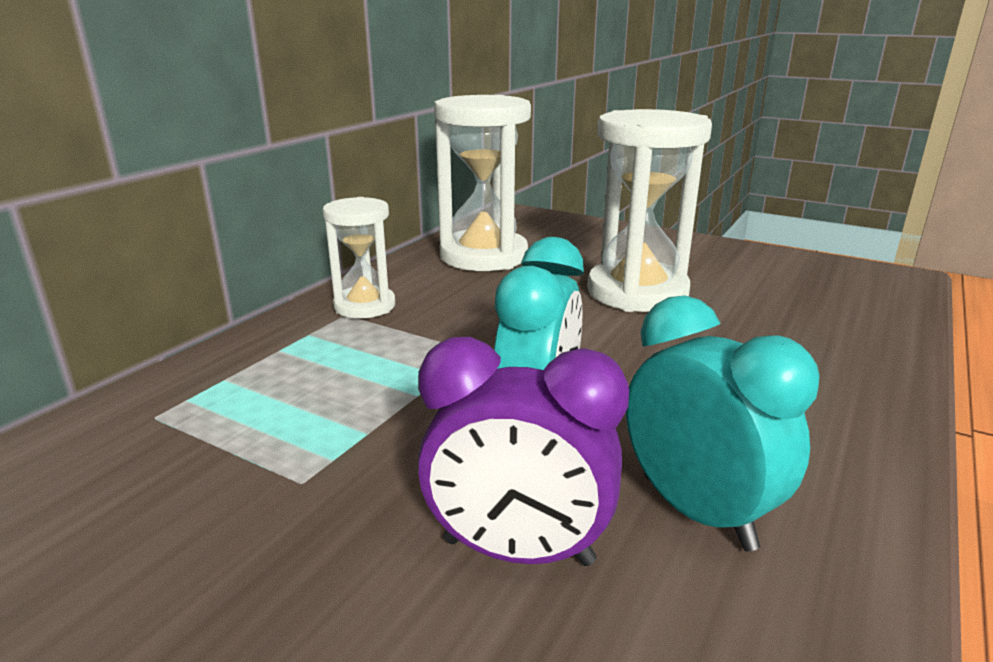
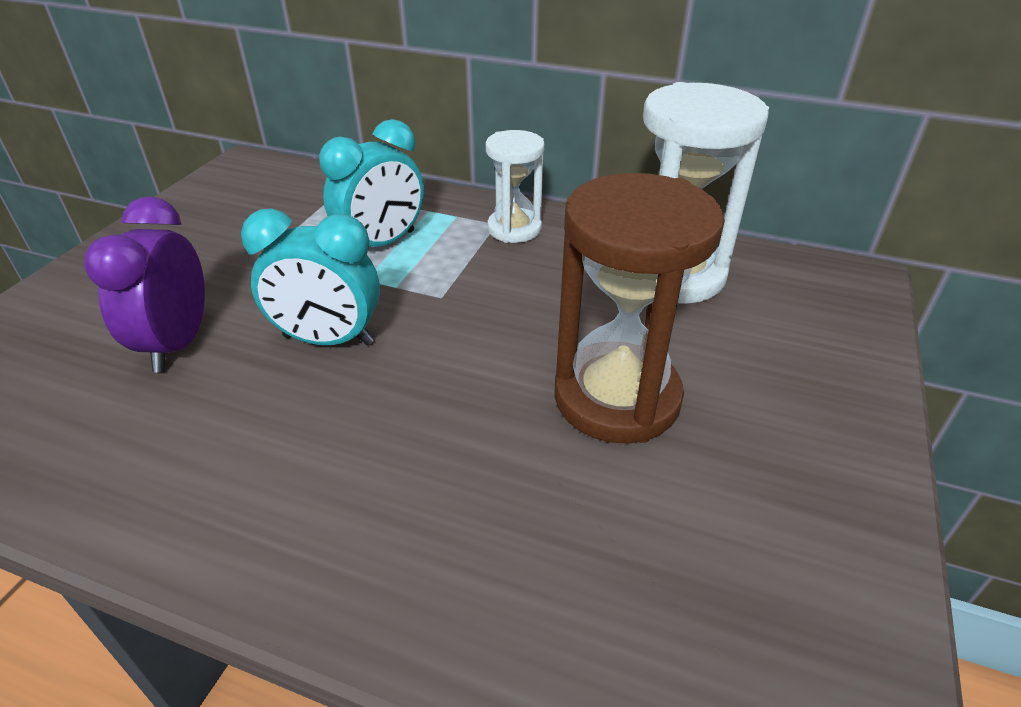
camera: 80 degrees right, 15 degrees up
(637, 292) = (616, 397): white hourglass -> brown hourglass
(697, 511) = (196, 427): turquoise clock -> turquoise clock (382, 244)

